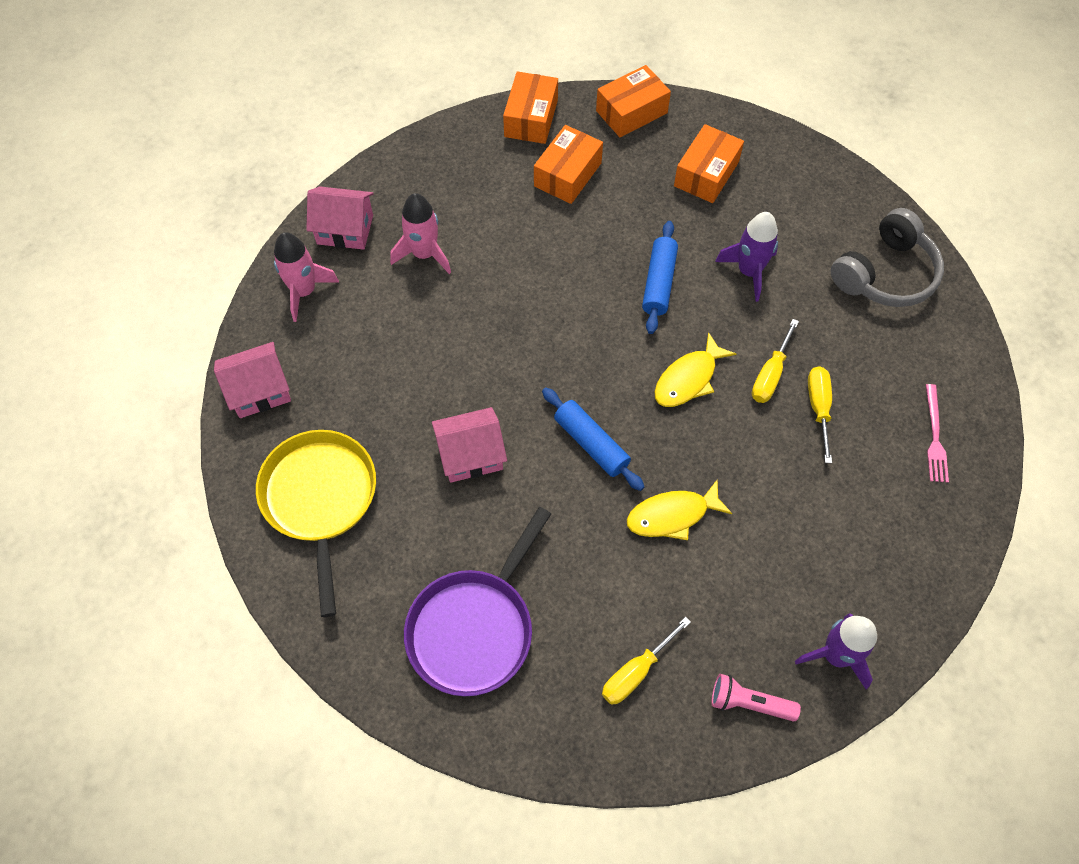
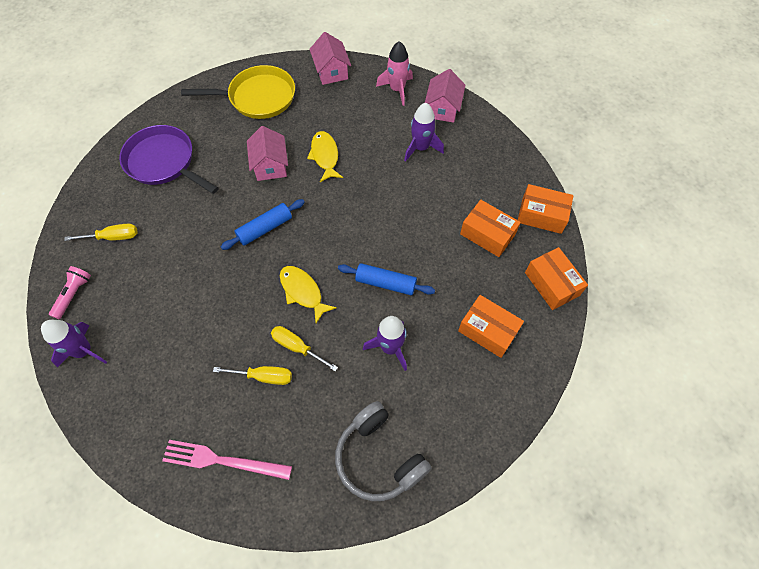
camera: 95 degrees right, 0 degrees up
(424, 254) = (421, 148): pink rocket -> purple rocket
(636, 672) = (113, 237): yellow screwdriver -> yellow screwdriver turned 120 degrees clockwise
(672, 515) = (204, 268): yellow fish -> yellow fish (325, 156)
(935, 437) = (222, 460): pink fork -> pink fork, size x1.51

